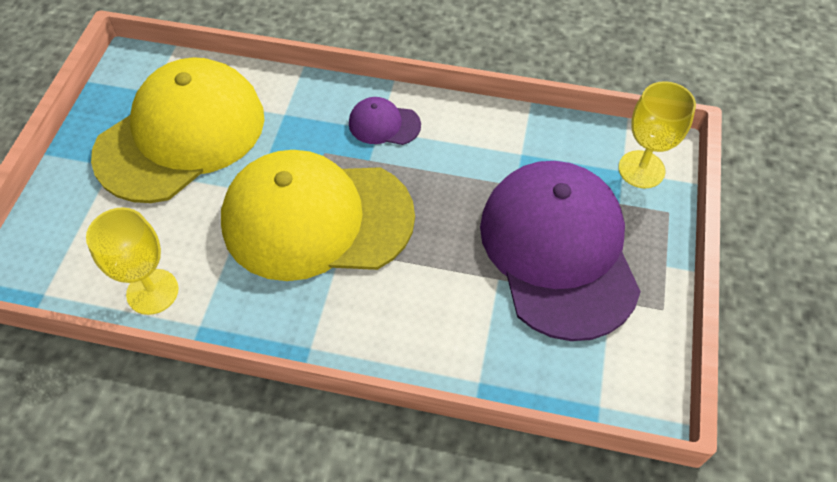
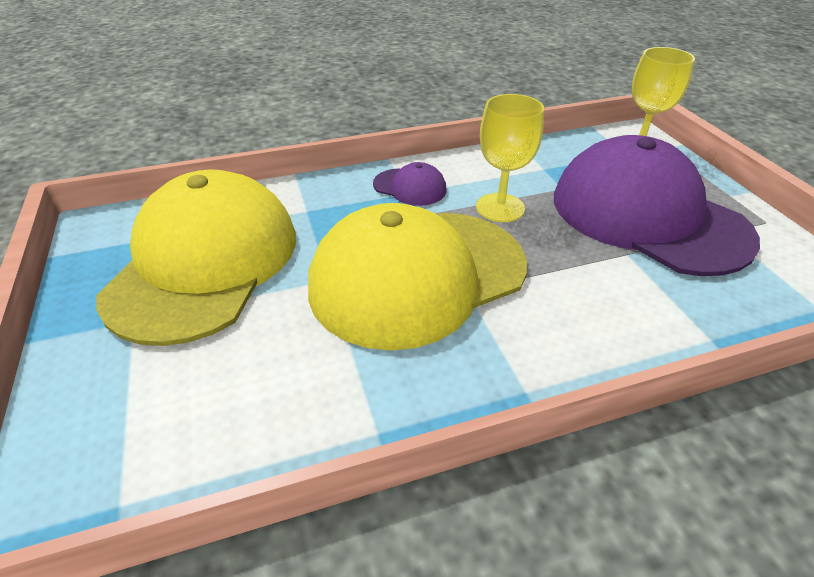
camera: 30 degrees left, 15 degrees down
(152, 291) = (285, 425): yellow goblet -> yellow goblet (500, 208)
(384, 124) = (410, 187): purple cap -> purple cap turned 135 degrees counterclockwise

